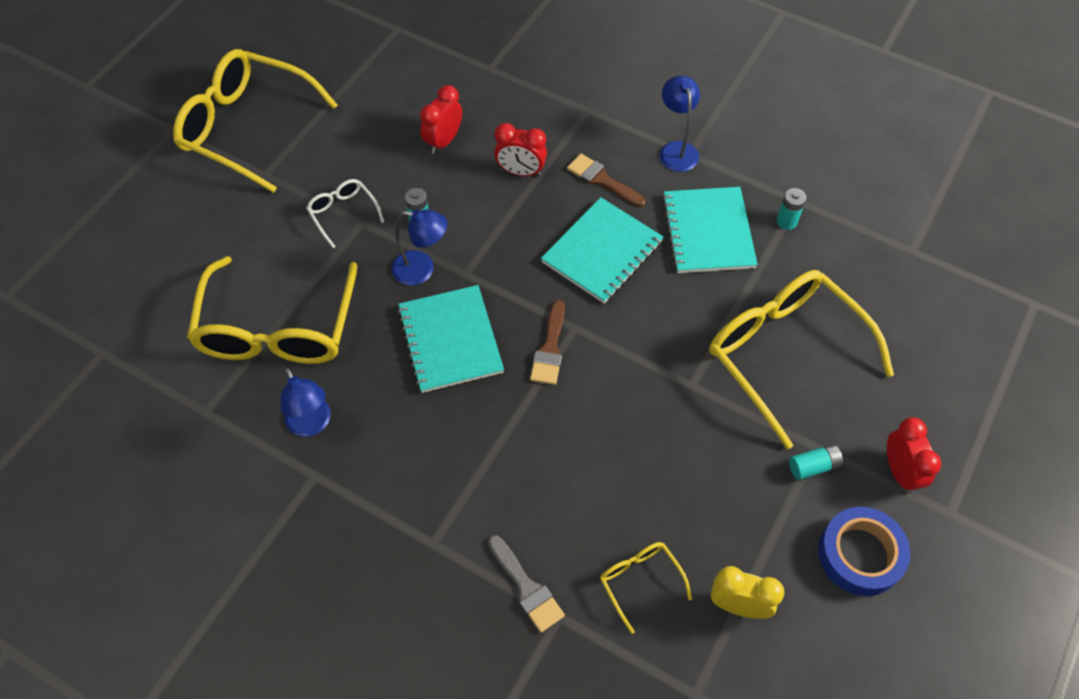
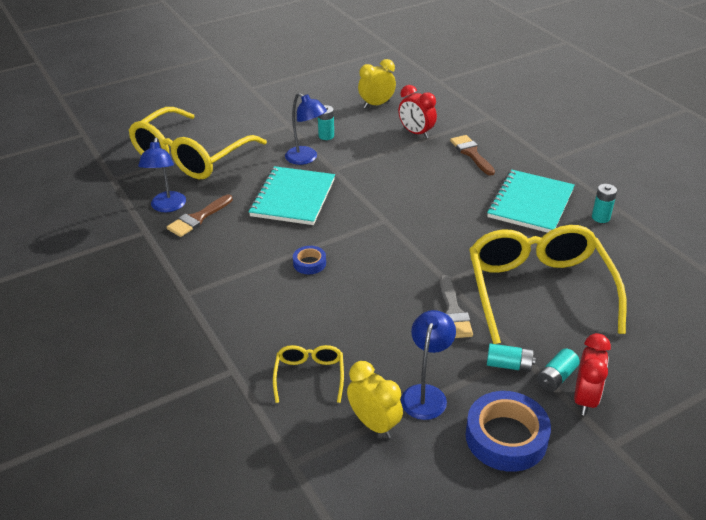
camera: 30 degrees right, 20 degrees down
(246, 127) = (260, 65): yellow glasses -> none
(343, 213) = (281, 118): white glasses -> none
(443, 141) = (376, 104): red clock -> yellow clock
(526, 587) = (224, 344): grey brush -> grey brush (453, 312)
(536, 430) = (309, 263): none -> blue tape
(550, 348) = (357, 225): brown brush -> brown brush (198, 218)
(602, 252) = (439, 189): turquoise notebook -> none
(676, 149) = (541, 154): blue lamp -> blue lamp (426, 394)
(862, 459) = (556, 377): none -> turquoise battery

